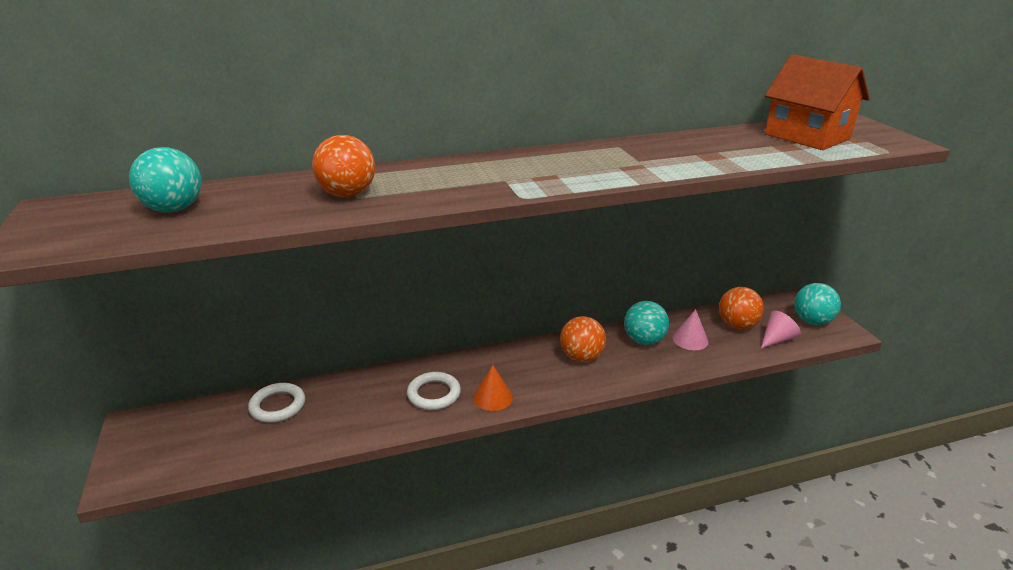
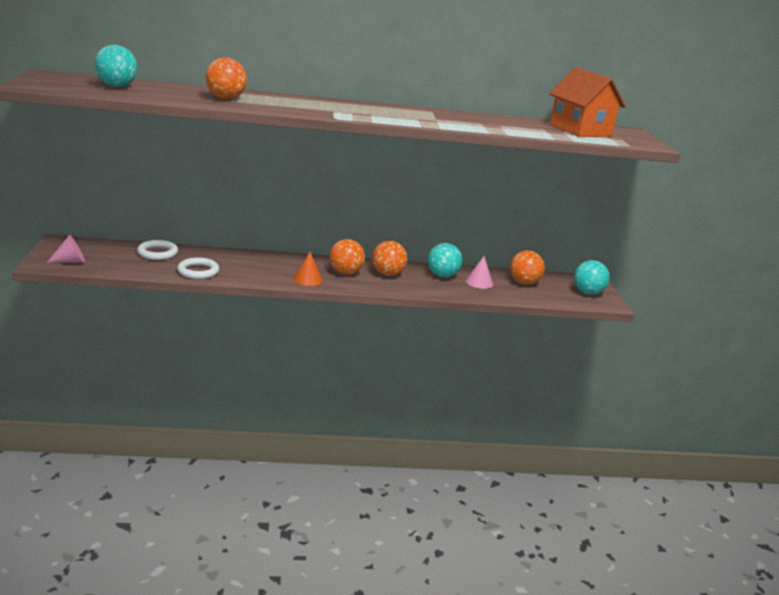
camera: 10 degrees right, 5 degrees down
(434, 394) = (267, 269): white ring -> white ring (198, 271)
(532, 370) = (345, 273): none -> orange ball
(777, 339) = (548, 295): pink cone -> pink cone (70, 261)

